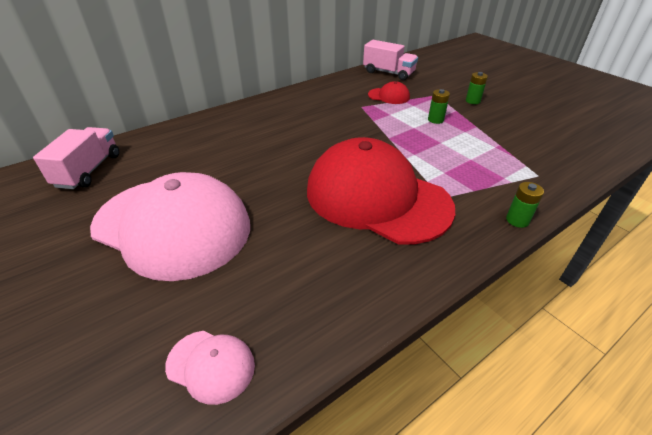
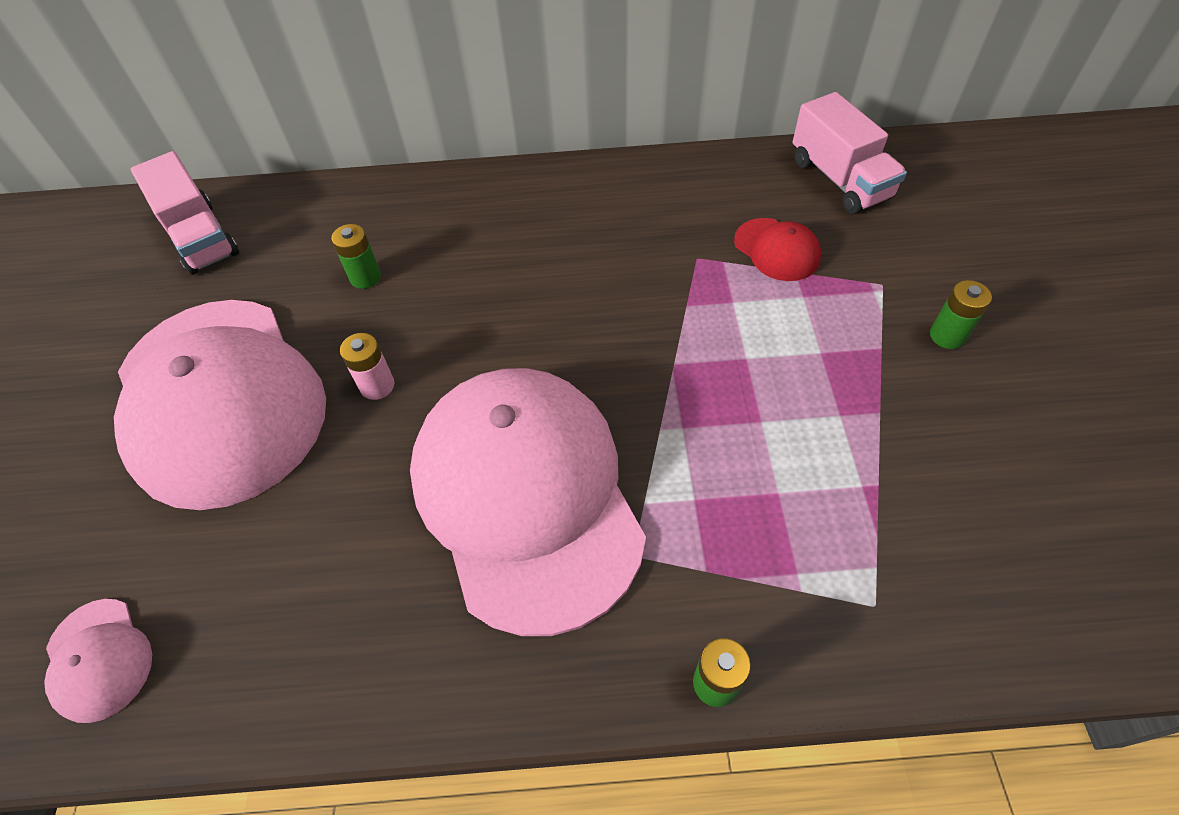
camera: 35 degrees right, 15 degrees up
(89, 170) = (200, 237): pink truck -> pink truck turned 105 degrees clockwise
(261, 189) = (377, 386): none -> pink battery
(377, 197) = (526, 495): red cap -> pink cap
(435, 120) = (809, 356): green battery -> green battery (365, 277)

